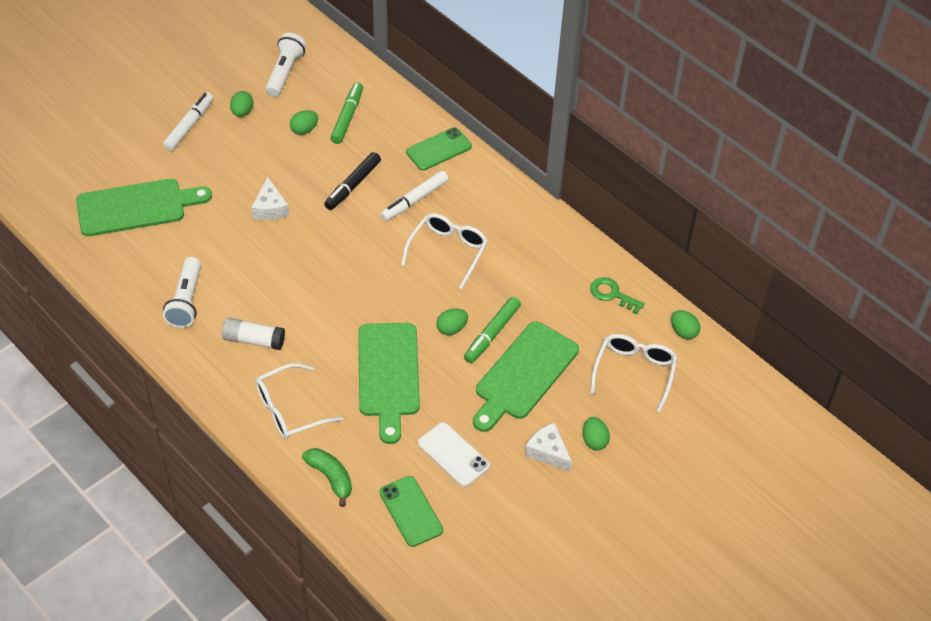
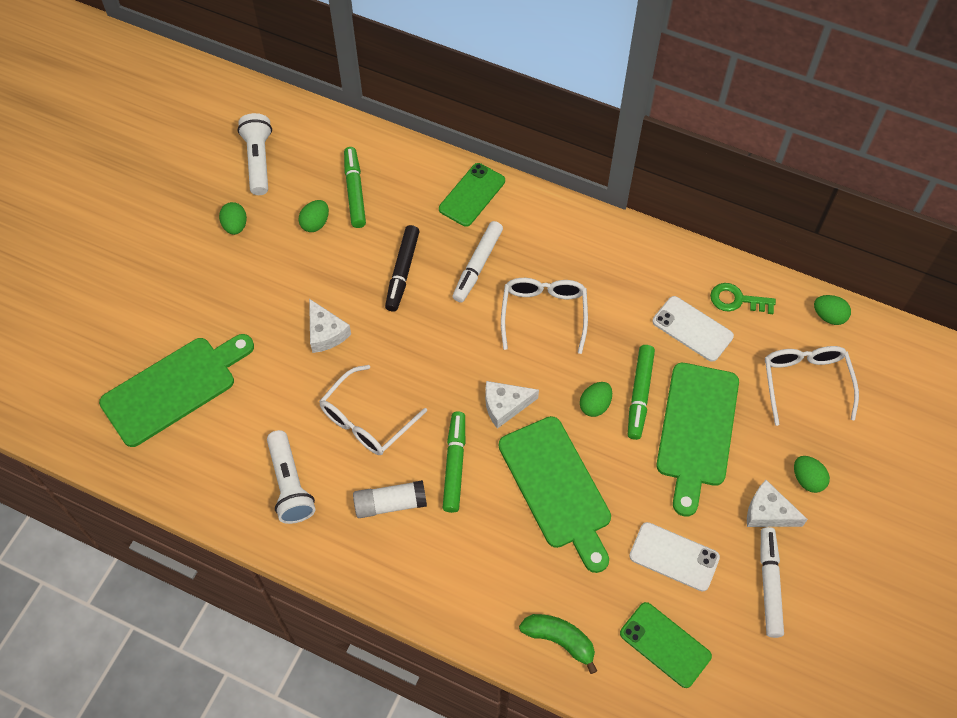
camera: 20 degrees left, 10 degrees up
(189, 125) = (183, 264): white marker -> white marker (769, 584)
(290, 410) = (473, 574): white glasses -> white glasses (367, 420)
(318, 331) = (454, 465): none -> green marker
(380, 305) = (505, 406): none -> white cheese
(563, 302) = (692, 329): none -> white phone

